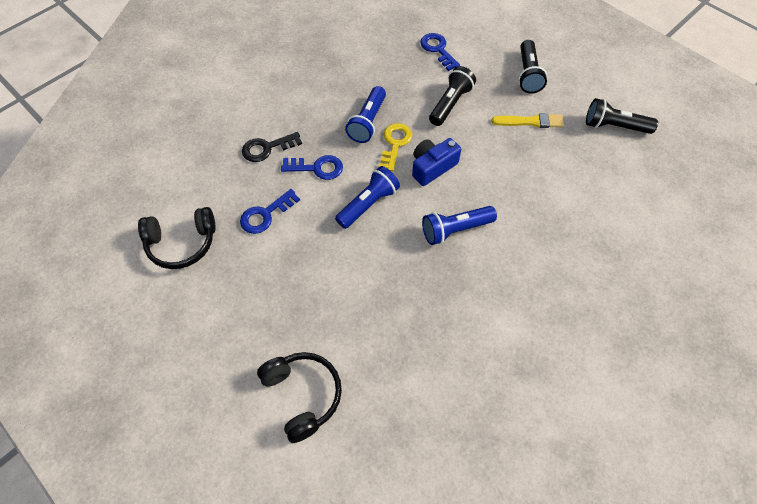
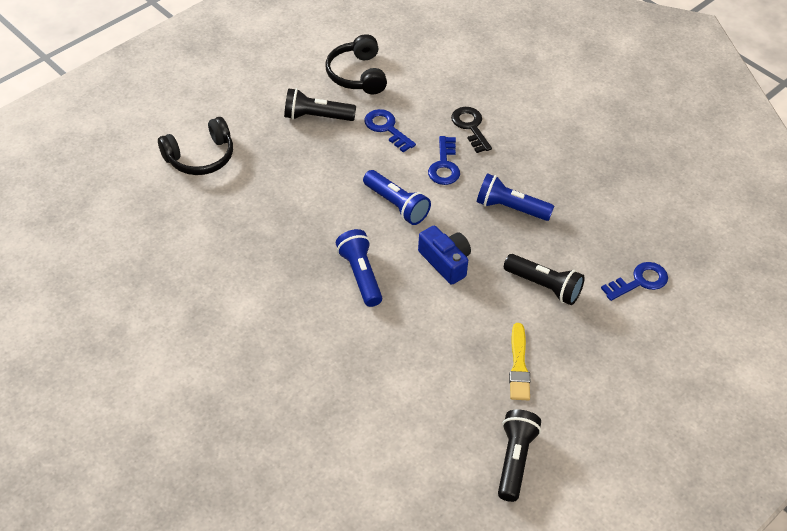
camera: 90 degrees right, 10 degrees down
(395, 144) = (479, 231): yellow key -> none
(528, 74) = (604, 375): black flashlight -> black flashlight (316, 117)

